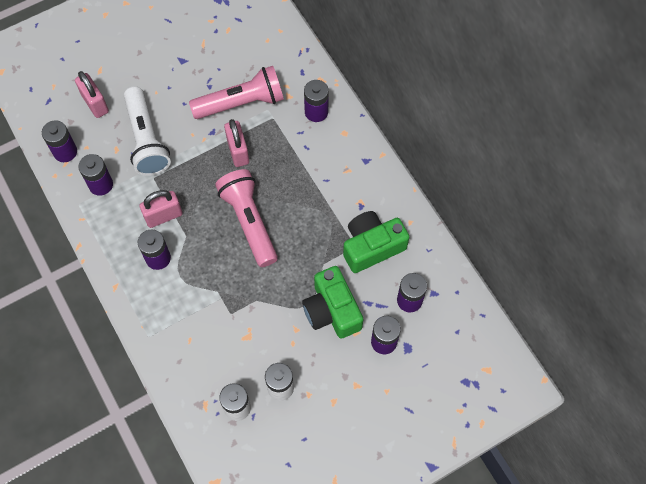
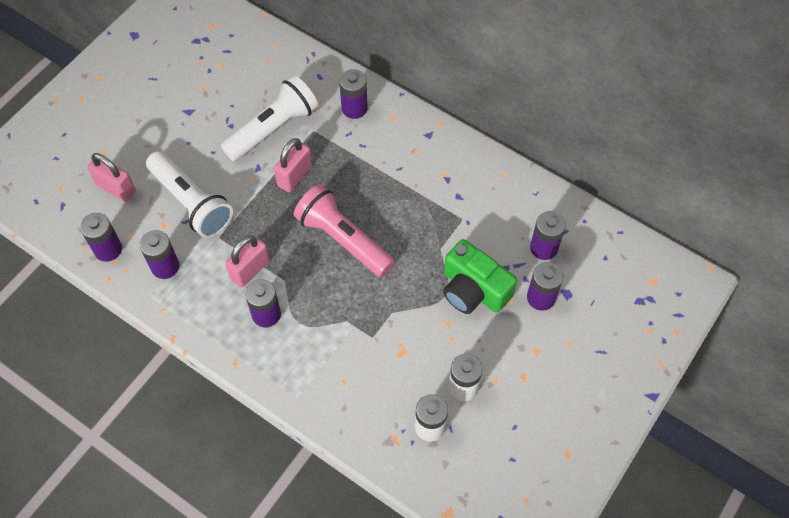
camera: 25 degrees left, 5 degrees down
(238, 151) = (295, 176): pink padlock -> pink padlock turned 75 degrees clockwise
(241, 103) = (273, 129): pink flashlight -> white flashlight
(372, 247) = (479, 213): green camera -> none

